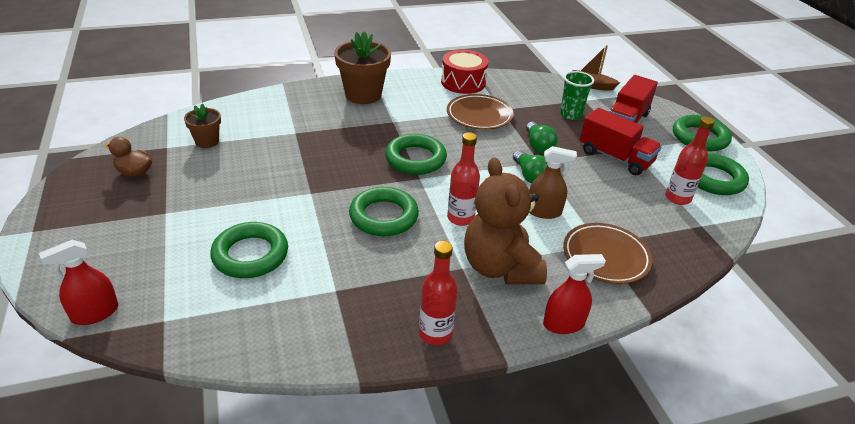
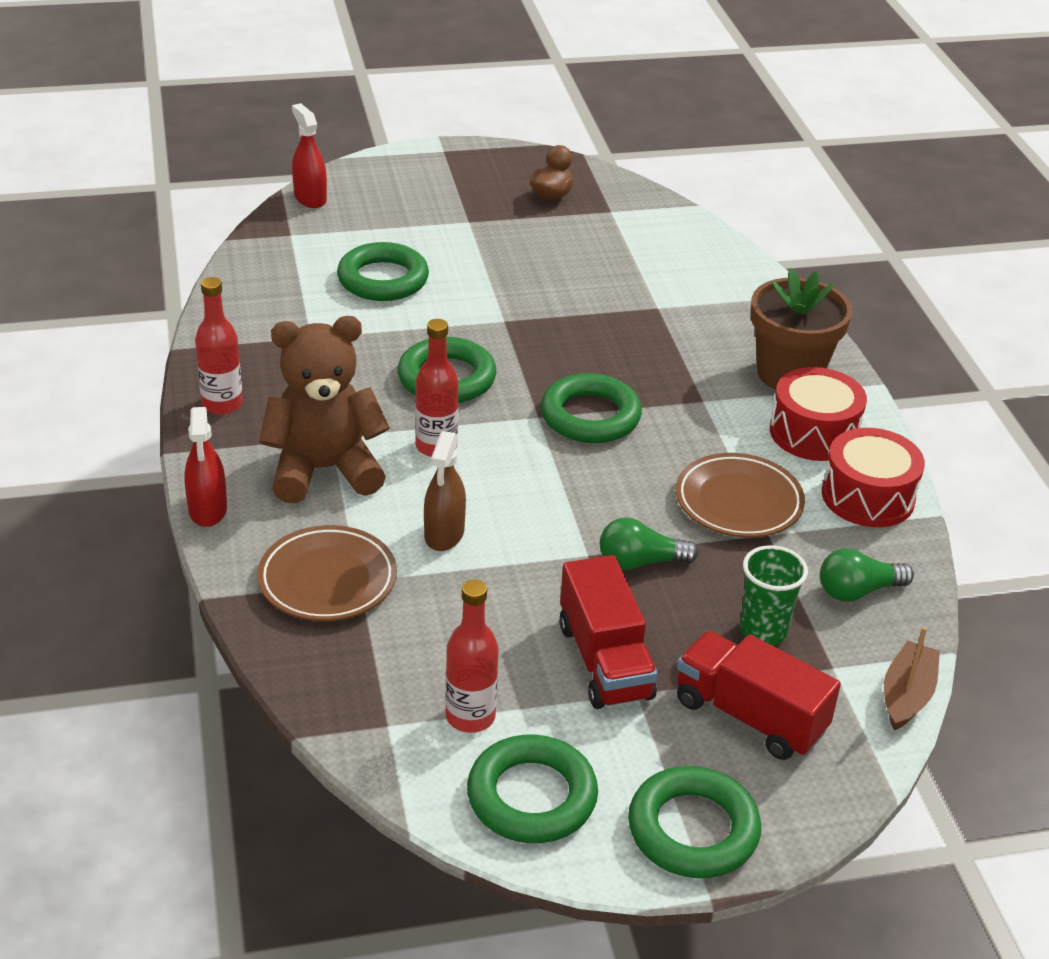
camera: 95 degrees right, 0 degrees up
(207, 141) = (627, 238): brown flower pot -> none
(415, 92) = (813, 433): none -> red drum
(530, 176) = (543, 535): green light bulb -> green light bulb (857, 591)
(615, 157) = (604, 661): red truck -> red truck turned 60 degrees counterclockwise

